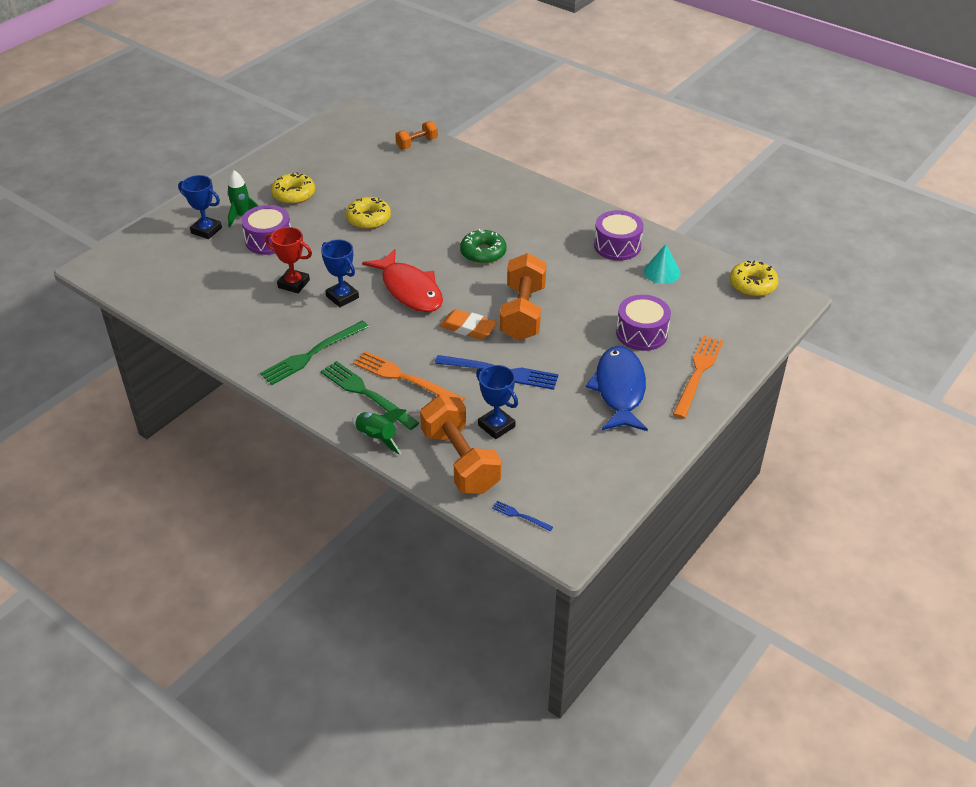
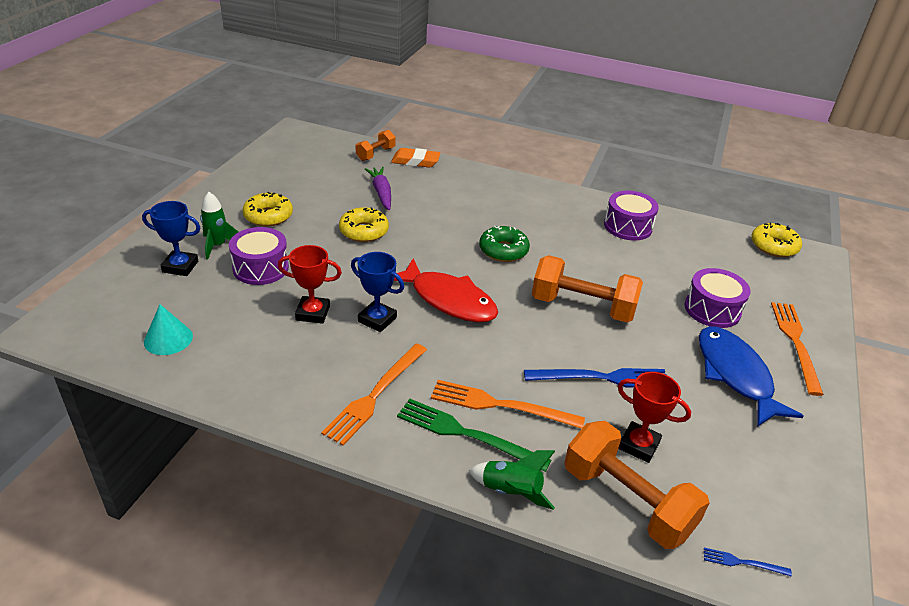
camera: 20 degrees left, 5 degrees down
(312, 354) = (375, 395): green fork -> orange fork
(402, 184) = (381, 193): none -> purple carrot
(468, 328) = (536, 333): orange eraser -> orange eraser (415, 161)
(496, 426) = (638, 445): blue trophy -> red trophy
(523, 313) = (582, 307): orange dumbbell -> orange dumbbell turned 60 degrees counterclockwise
(662, 272) = (686, 246): turquoise cone -> turquoise cone (168, 339)

